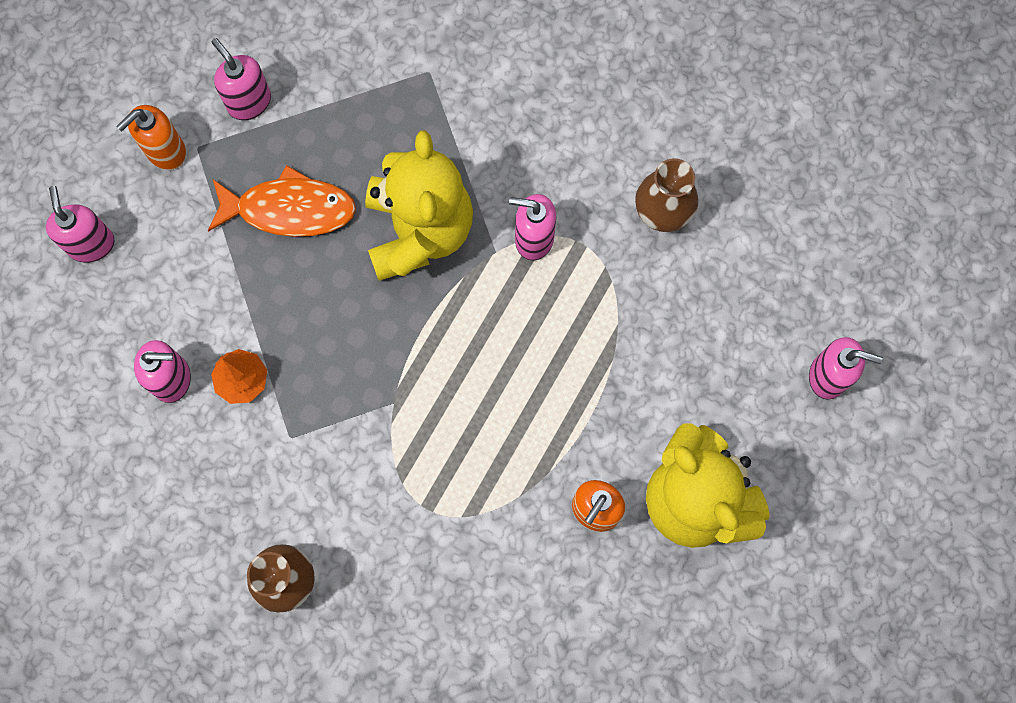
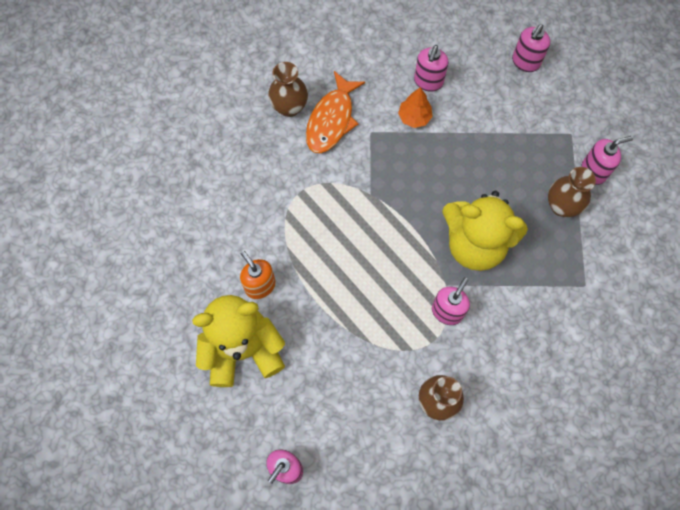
camera: 110 degrees right, 5 degrees down
(91, 244) = (525, 62): pink soap dispenser -> pink soap dispenser turned 120 degrees clockwise
(165, 151) = (573, 116): orange soap dispenser -> none
(289, 209) = (513, 173): orange fish -> orange fish (332, 119)
(319, 131) = (561, 206): none -> brown vase

